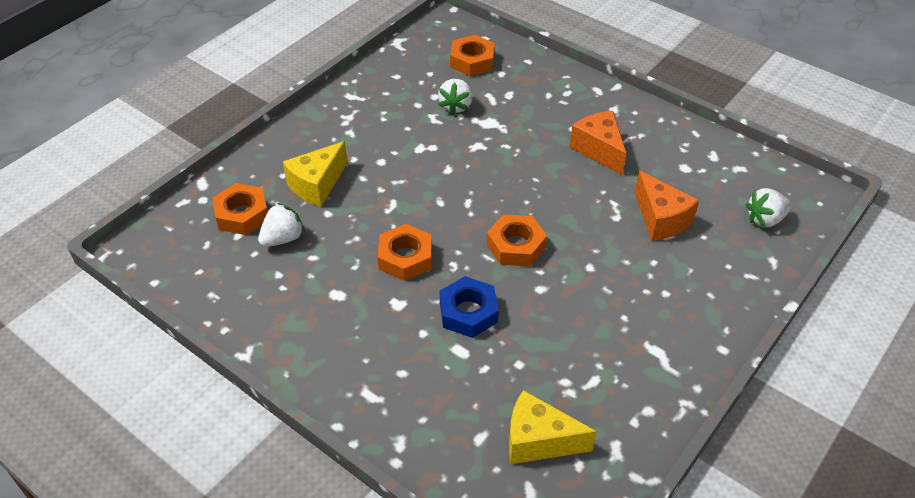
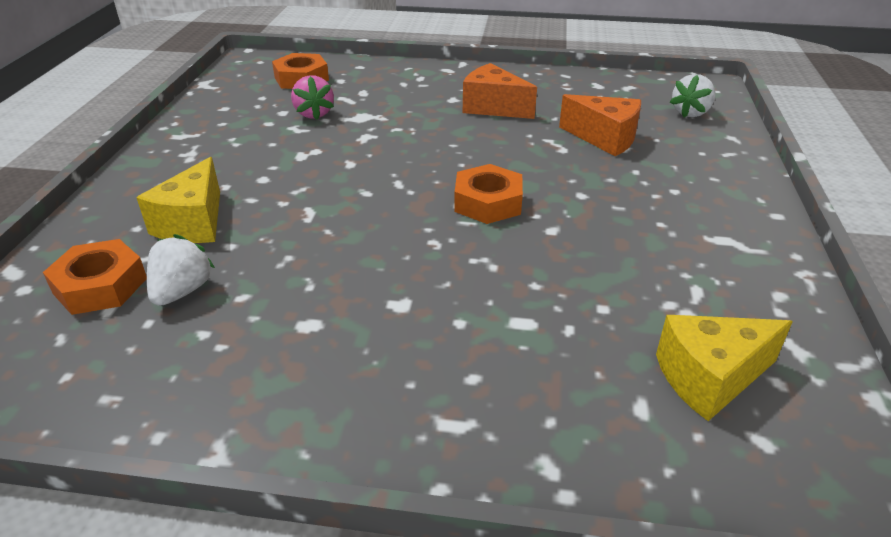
camera: 30 degrees left, 10 degrees down
(405, 258) = (369, 255): orange nut -> none
(456, 106) = (314, 113): white strawberry -> pink strawberry
(468, 312) = (495, 280): blue nut -> none

